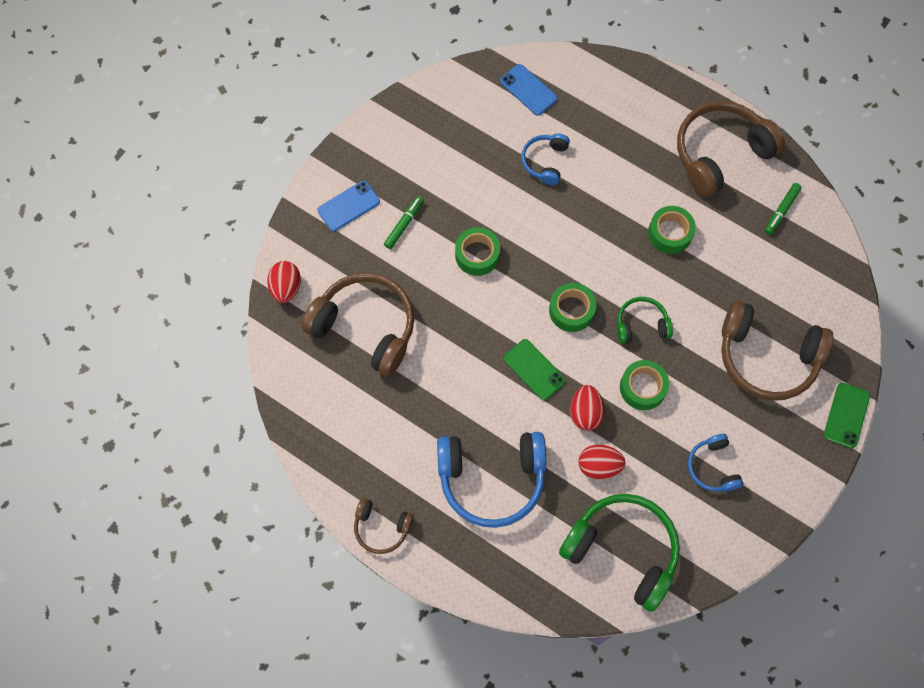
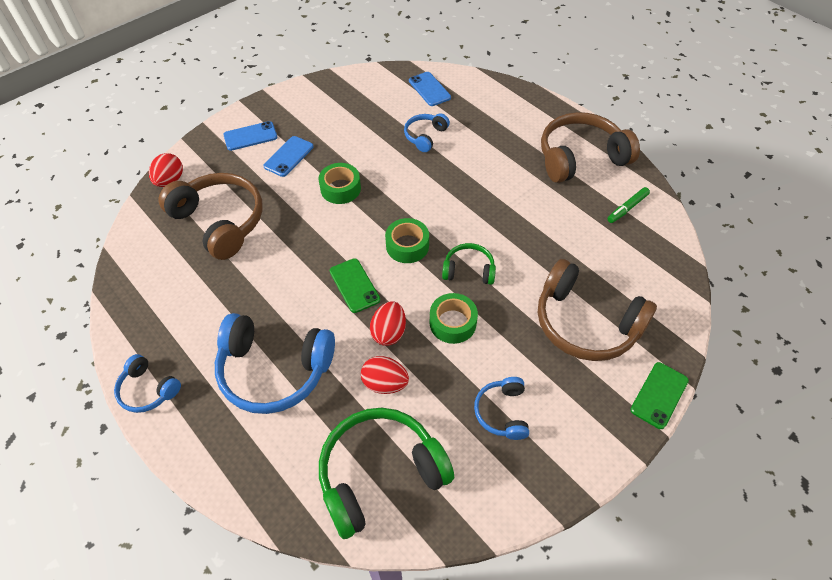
camera: 15 degrees right, 15 degrees down
(381, 528) = (148, 390): brown headphones -> blue headphones
(404, 224) = (289, 156): green marker -> blue phone
(623, 550) = (380, 473): green headphones -> green headphones turned 75 degrees counterclockwise
(670, 233) = (518, 205): green tape -> none

